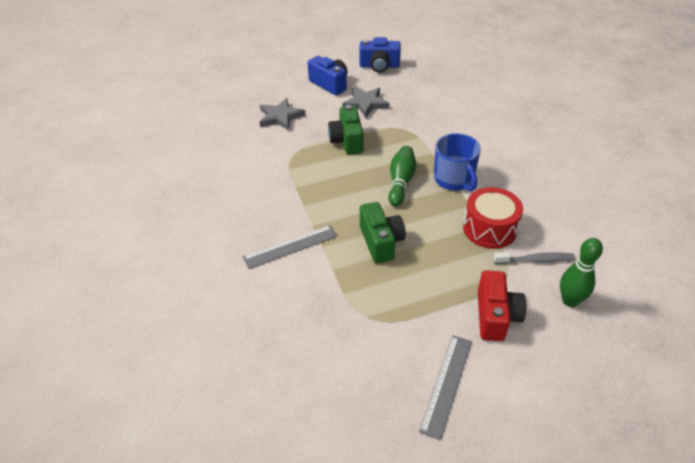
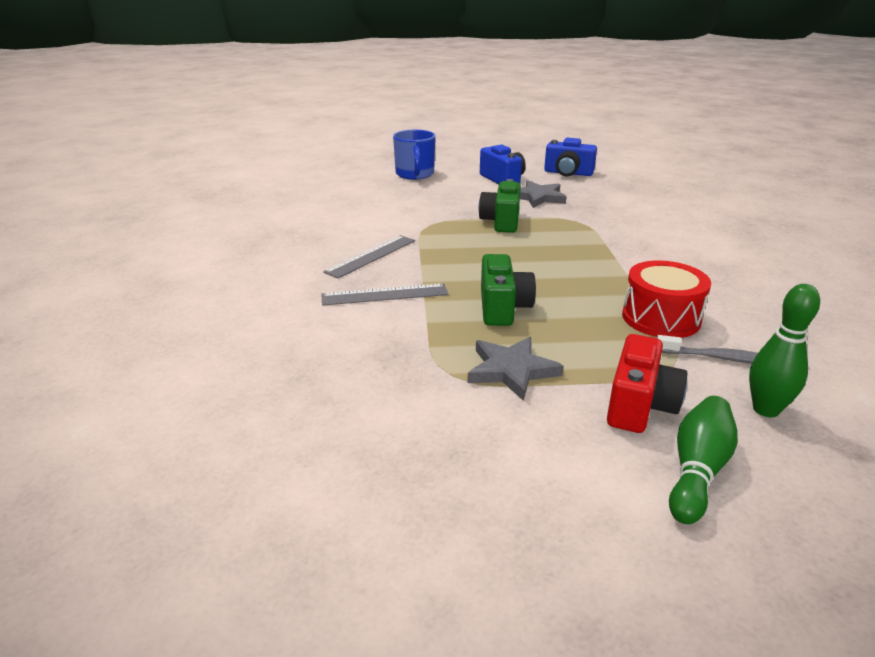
camera: 15 degrees right, 15 degrees down
(280, 117) = (432, 196): grey star -> grey star (511, 370)
(401, 182) = (553, 261): green bowling pin -> green bowling pin (697, 470)
(446, 384) = (533, 465): grey ruler -> grey ruler (371, 256)
(454, 179) = (626, 268): blue mug -> blue mug (415, 174)

